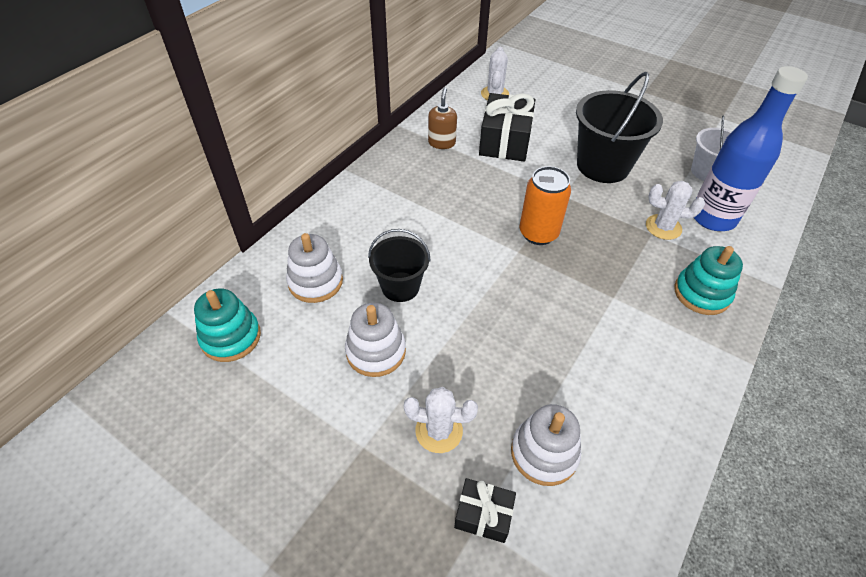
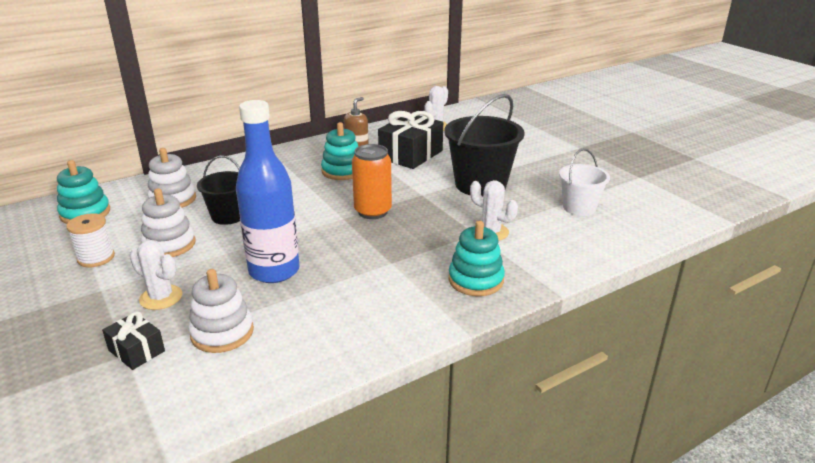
camera: 25 degrees right, 20 degrees down
(311, 401) = (96, 258): none -> white spool
(459, 184) = (342, 171): none -> turquoise stacking toy
(712, 218) = (547, 237): blue bottle -> blue bottle (274, 271)

